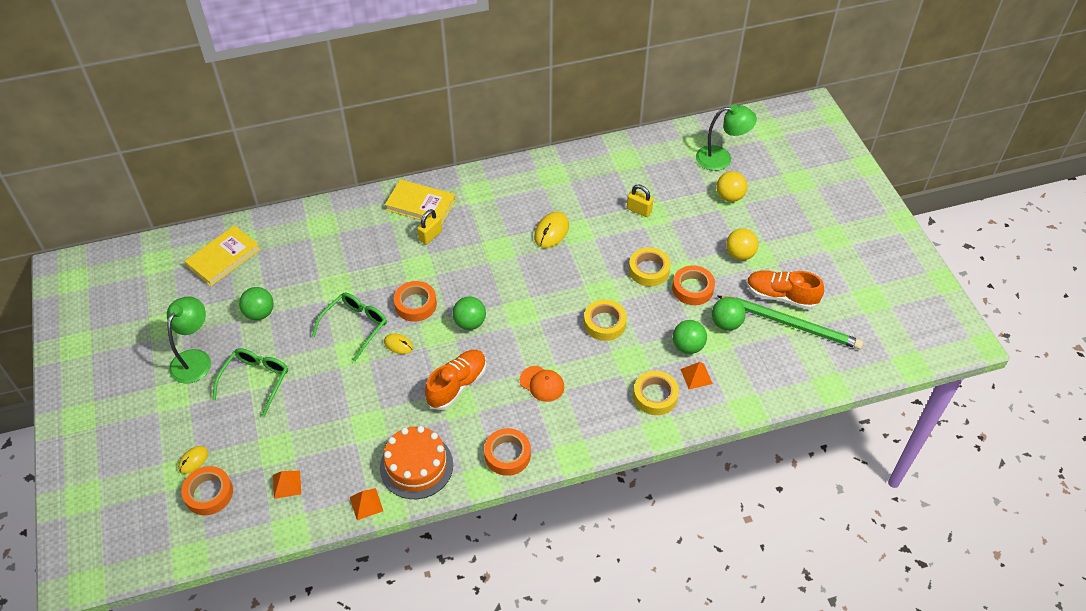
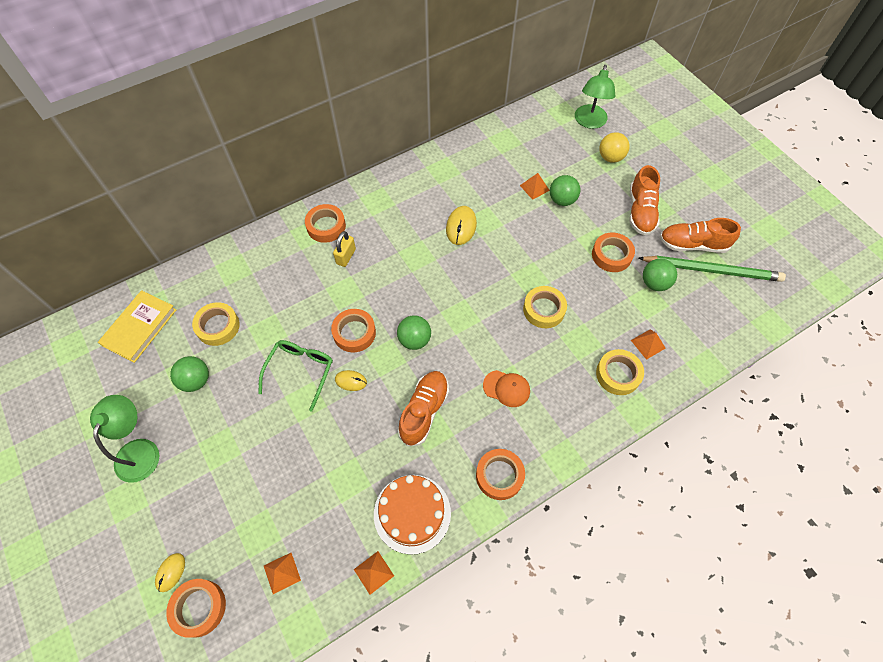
camera: 15 degrees left, 10 degrees up
(255, 381) = (213, 459): green glasses -> none
(420, 205) = (326, 226): yellow book -> orange tape
(639, 210) = (534, 188): yellow padlock -> orange pyramid
(649, 270) = (565, 246): yellow tape -> yellow tape (218, 326)
(688, 346) = (629, 315): green ball -> green ball (562, 200)
(721, 158) = (589, 122): green lamp -> green lamp turned 120 degrees clockwise
(739, 254) = (640, 211): yellow ball -> orange shoe

